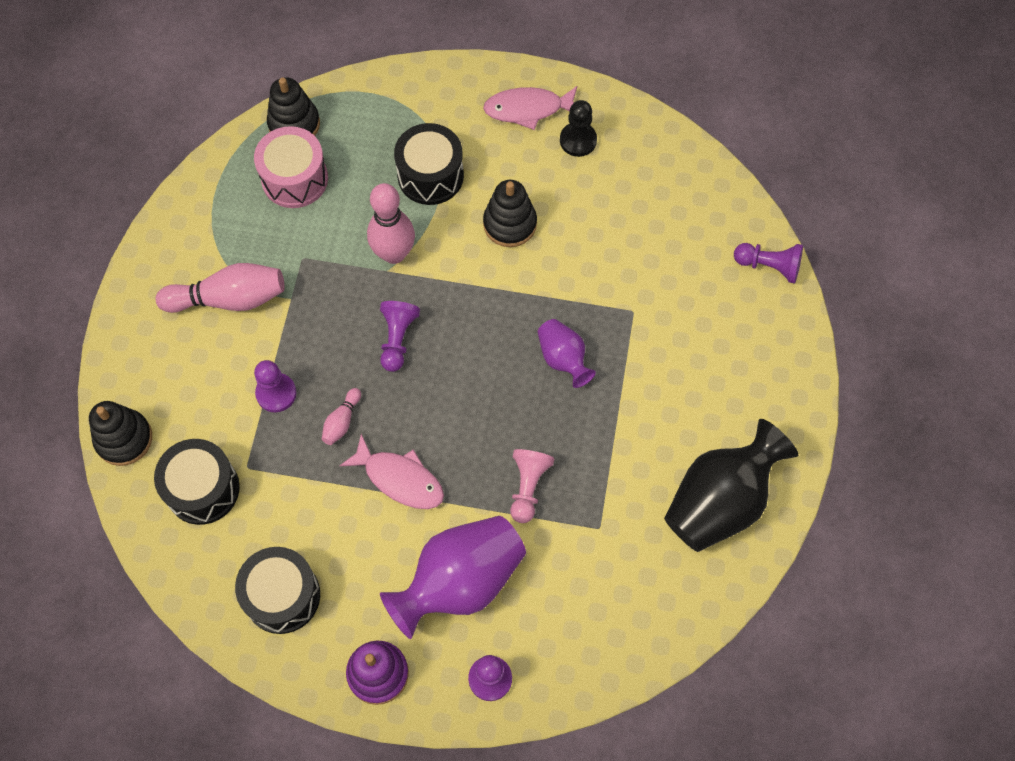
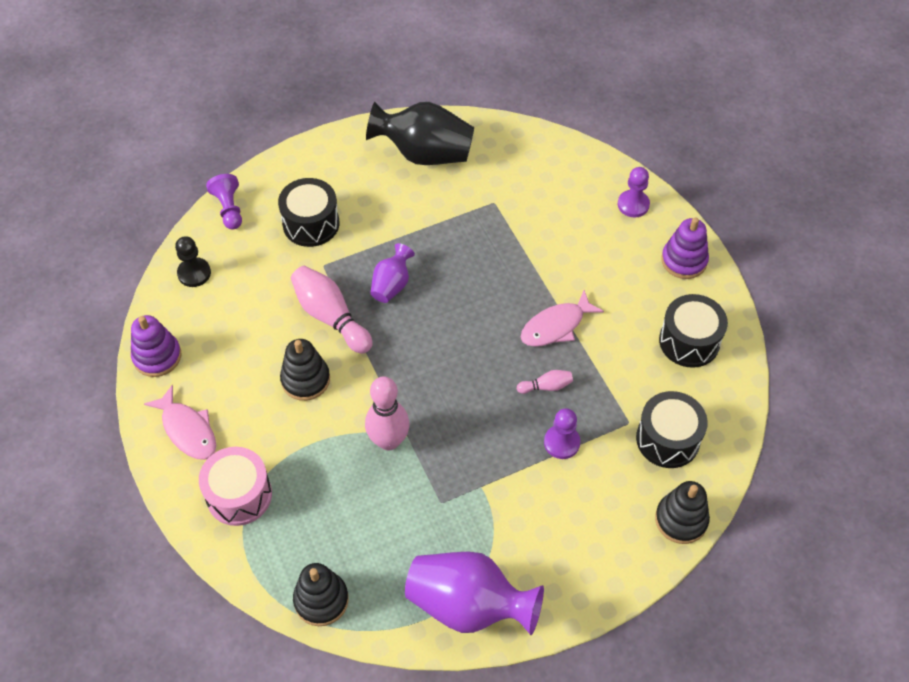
camera: 125 degrees left, 10 degrees down
(229, 299) = (516, 531): pink bowling pin -> pink bowling pin (331, 317)
(295, 179) = (374, 560): pink drum -> pink drum (239, 495)
(397, 339) = (456, 393): purple pawn -> none
(399, 479) = (556, 326): pink fish -> pink fish turned 120 degrees counterclockwise
(430, 175) = (300, 460): black drum -> black drum (311, 224)
(460, 582) = (591, 253): purple vase -> purple vase (468, 605)
(528, 487) = (499, 253): pink pawn -> none
(578, 140) = (196, 378): black pawn -> black pawn (194, 273)
(625, 122) = (157, 356): none -> purple stacking toy

